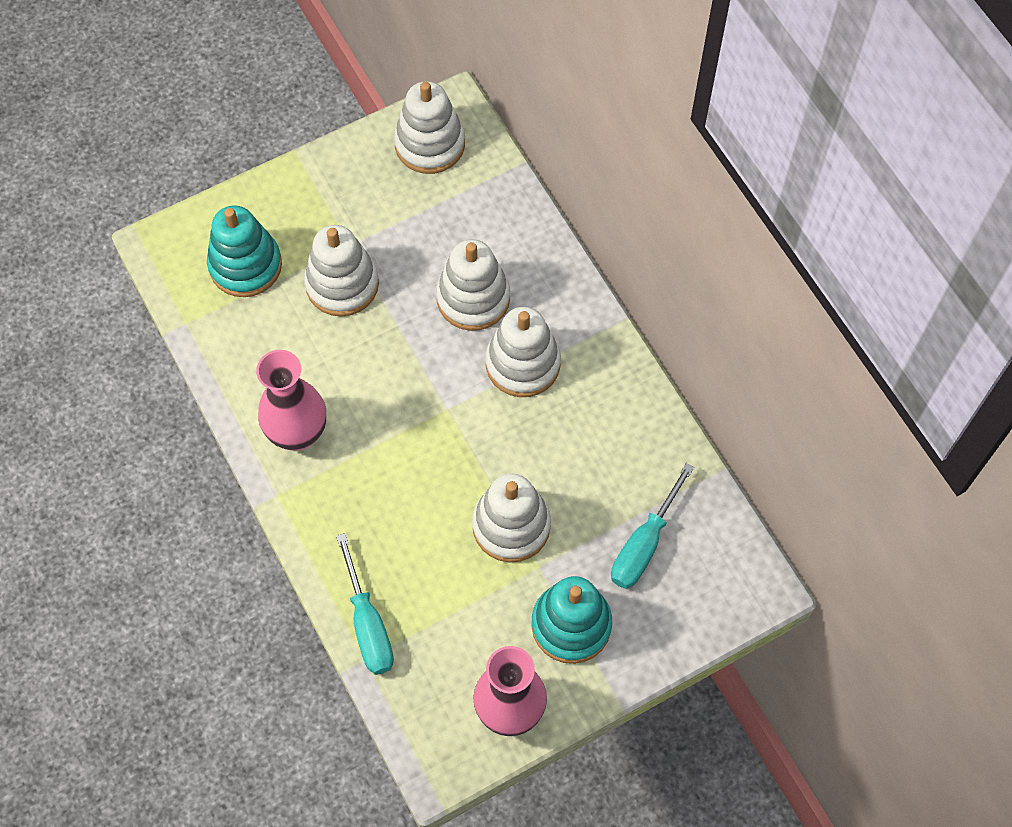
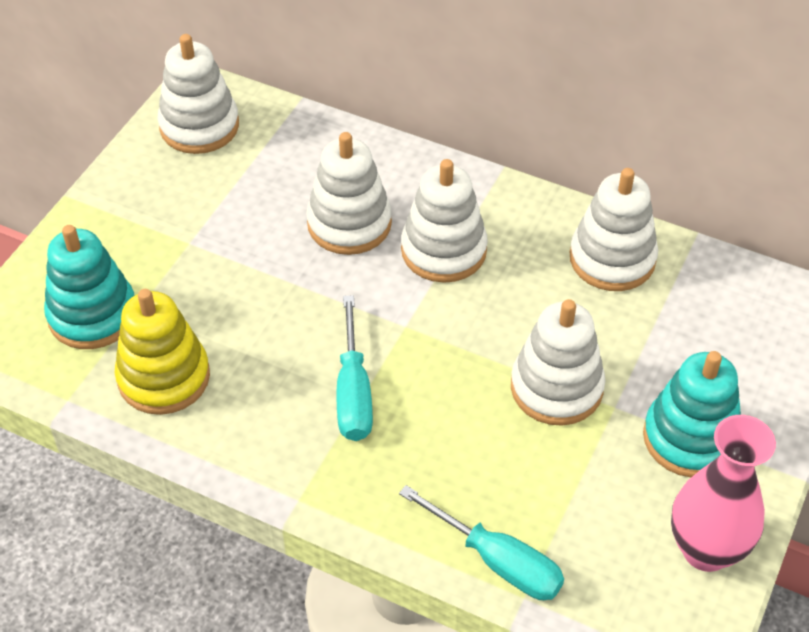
camera: 35 degrees left, 15 degrees down
(257, 346) = (164, 377): none -> yellow stacking toy
(298, 433) = (273, 430): pink vase -> none
(342, 284) = (209, 278): white stacking toy -> white stacking toy (612, 259)
(643, 545) = (689, 332): turquoise screwdriver -> turquoise screwdriver (353, 393)

